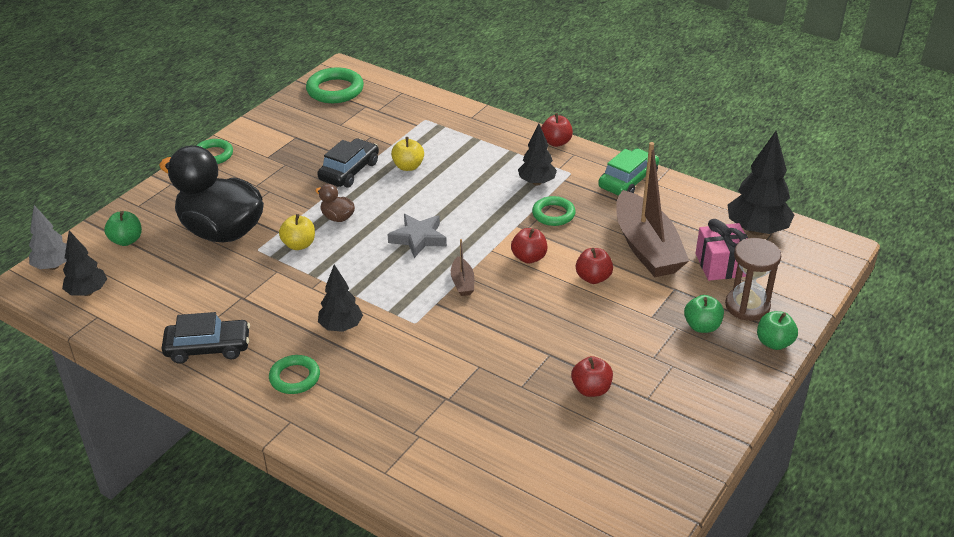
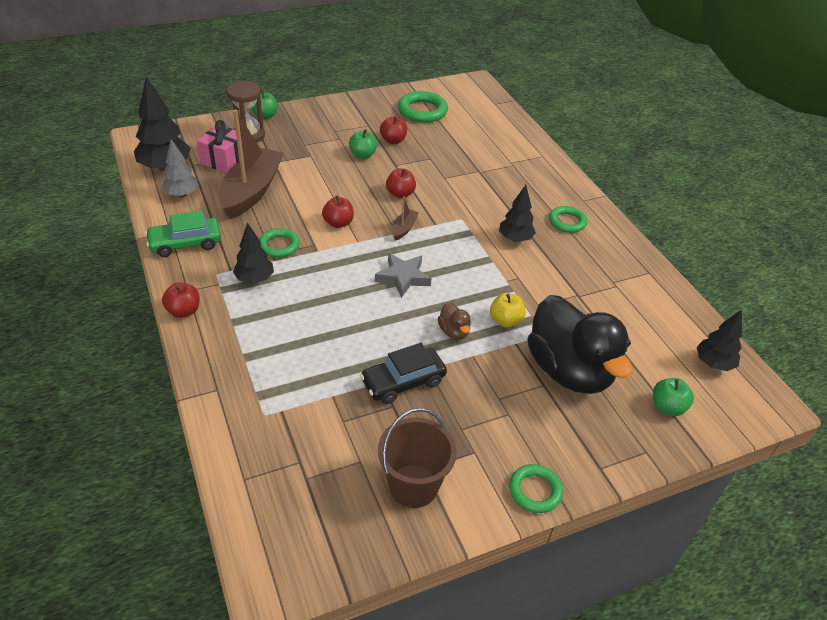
camera: 150 degrees left, 5 degrees up
(53, 266) = (746, 410): grey tree -> grey tree (182, 194)
(208, 348) = (620, 268): black car -> none
(296, 127) = (413, 486): none -> brown bucket
(335, 90) = (316, 536): green ring -> green ring (422, 111)
(408, 166) = (343, 356): yellow apple -> none
(593, 278) = (313, 190): red apple -> red apple (400, 194)
(702, 326) = (290, 138): green apple -> green apple (363, 155)

